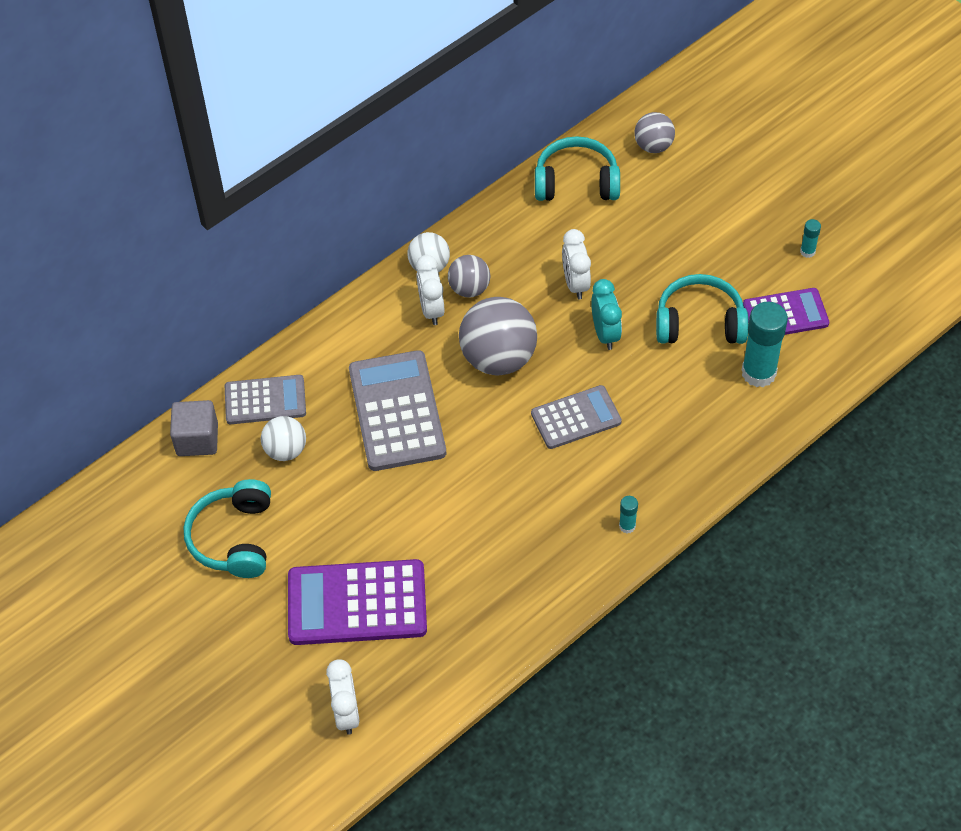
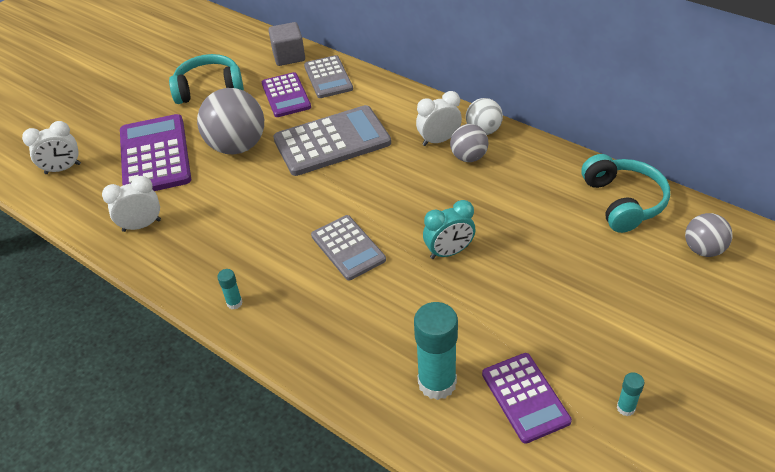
camera: 80 degrees right, 10 degrees down
(285, 450) = (286, 95): white ball -> purple calculator
(498, 358) = (400, 187): grey ball -> grey ball (237, 146)
(575, 284) = (500, 222): white clock -> white clock (142, 225)
(699, 322) = (487, 322): turquoise headphones -> none

